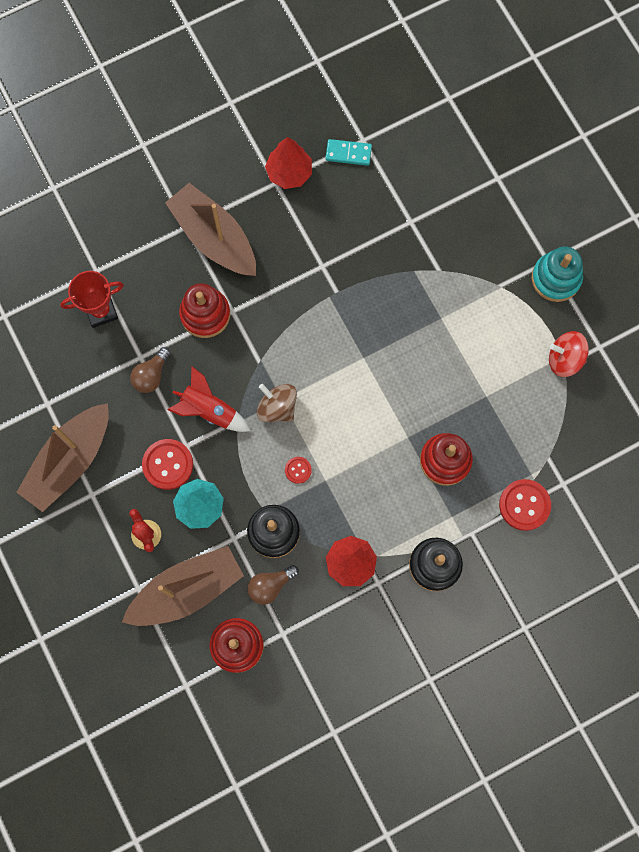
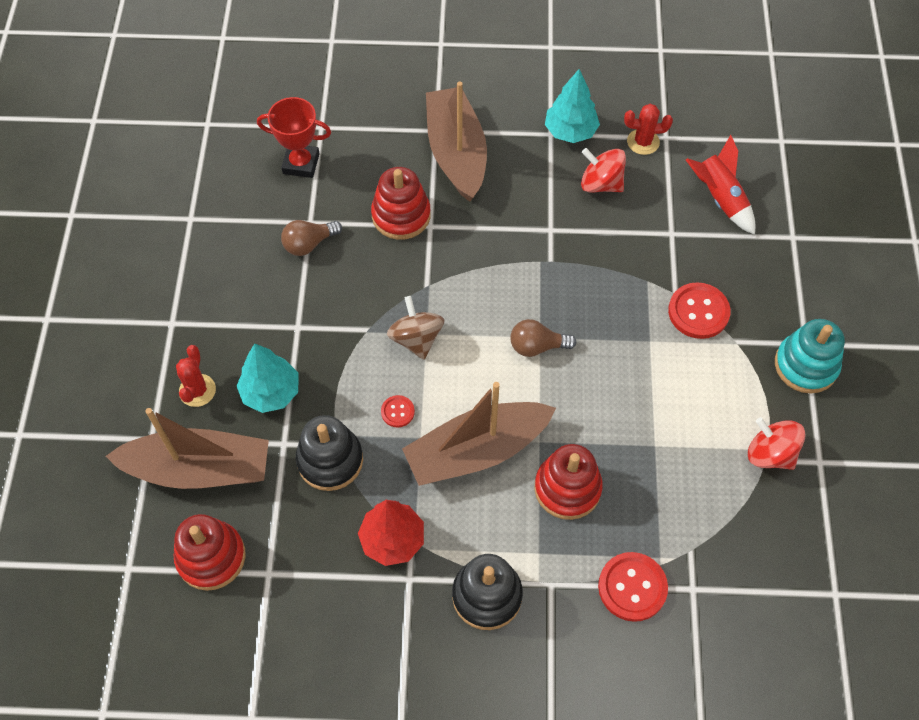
camera: 30 degrees right, 15 degrees down
(70, 461) = (173, 281): brown boat -> brown boat (476, 451)
(168, 464) = (267, 335): red button -> red button (698, 312)
(209, 410) = (344, 305): red rocket -> red rocket (719, 198)
(270, 585) = (289, 514): brown light bulb -> brown light bulb (537, 346)
(289, 173) = (570, 131): red tree -> turquoise tree
(337, 207) = (601, 184): none -> red spinning top
(348, 153) = (643, 142): turquoise domino -> red cactus

